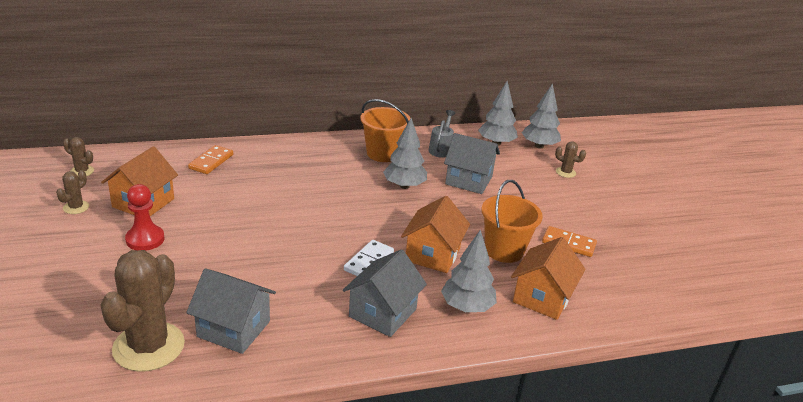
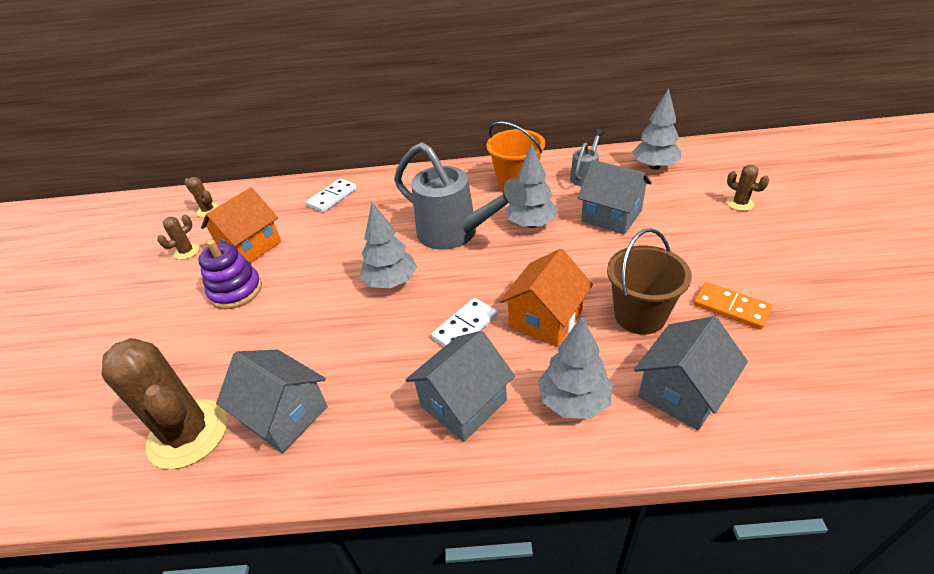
camera: 20 degrees right, 10 degrees up
(145, 239) = (236, 291): red pawn -> purple stacking toy
(148, 347) = (188, 434): brown cactus -> brown cactus turned 75 degrees counterclockwise
(211, 161) = (332, 197): orange domino -> white domino
(340, 193) = (456, 234): none -> grey watering can
(504, 250) = (639, 315): orange bucket -> brown bucket
(539, 146) = (709, 168): grey tree -> grey tree (391, 282)
(542, 297) = (681, 392): orange house -> grey house

